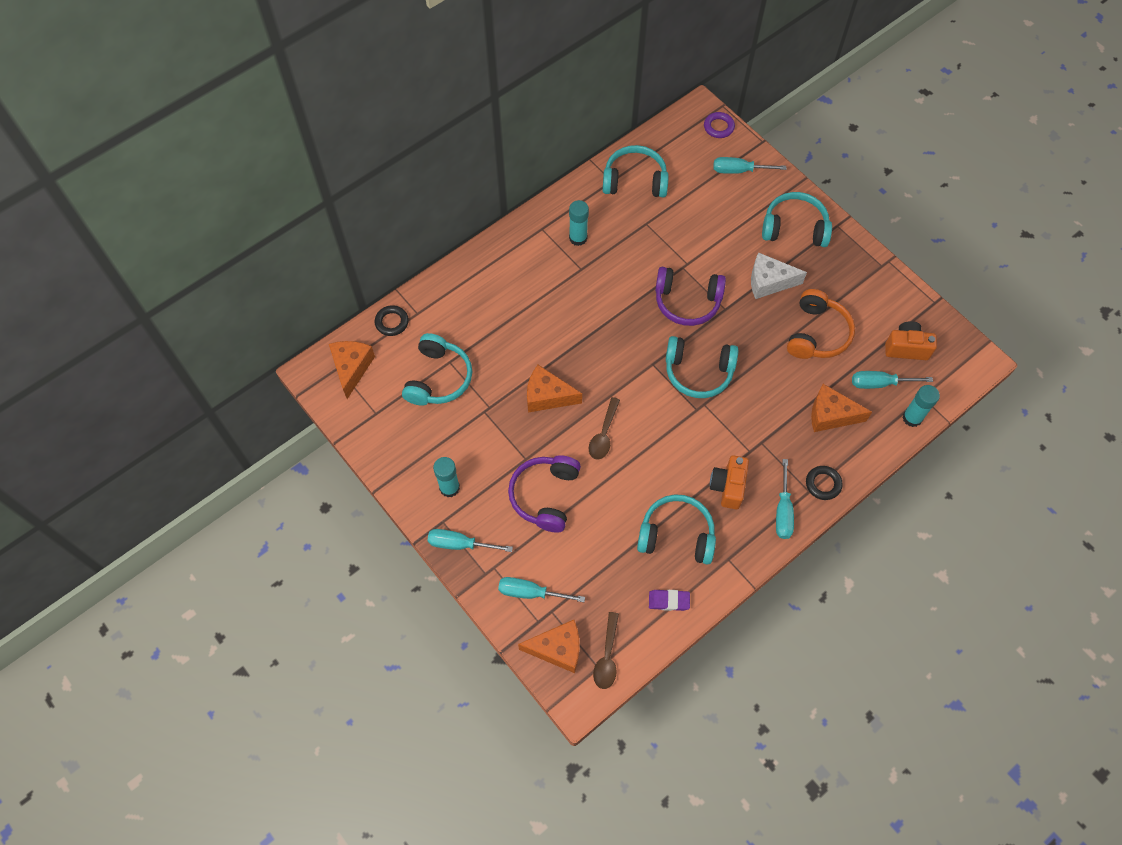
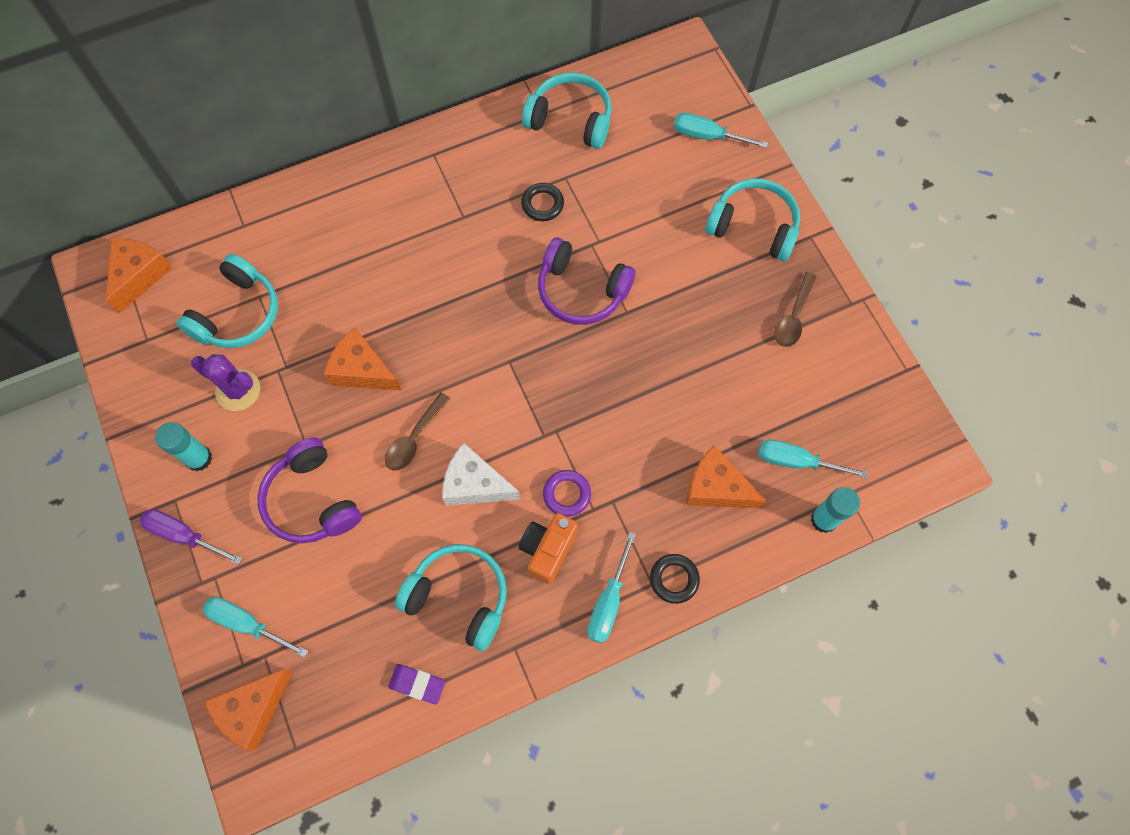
camera: 15 degrees right, 5 degrees up
(392, 322) = (208, 229): black ring -> black ring (542, 204)
(460, 432) = (238, 390): none -> purple cactus
(460, 544) = (184, 535): turquoise screwdriver -> purple screwdriver
(545, 496) = (312, 500): purple headphones -> purple headphones turned 60 degrees counterclockwise
(557, 649) = (253, 709): orange cheese -> orange cheese turned 120 degrees clockwise
(578, 238) = (473, 176): turquoise glue stick -> none
(607, 656) = (311, 737): brown spoon -> brown spoon (793, 317)
(698, 372) = (563, 386): turquoise headphones -> none
(718, 127) = (700, 75): purple ring -> purple ring (567, 494)
(769, 282) = (696, 290): white cheese -> white cheese (475, 484)
(817, 334) = (735, 373): orange headphones -> none
(906, 348) = (847, 422): orange camera -> none

